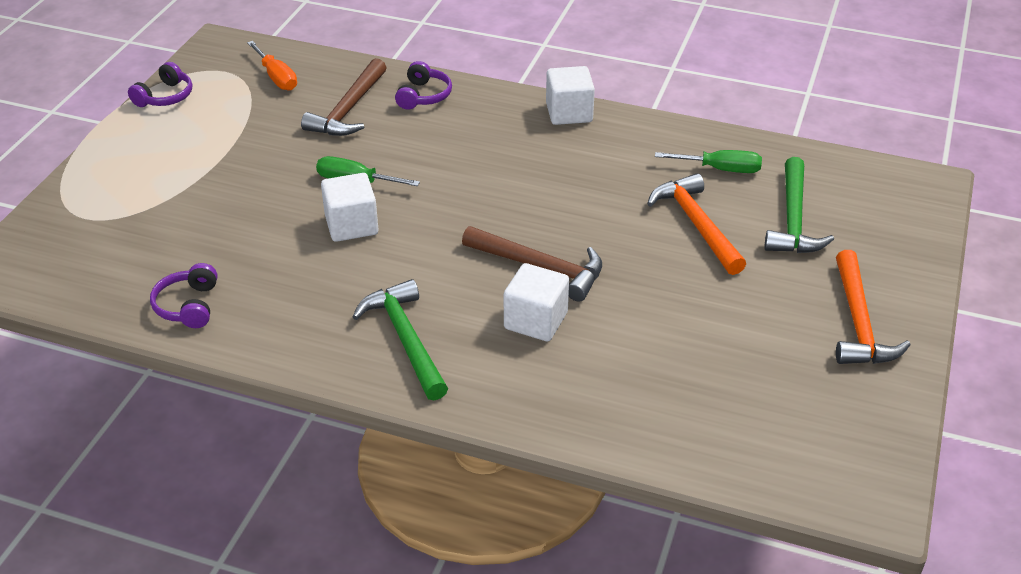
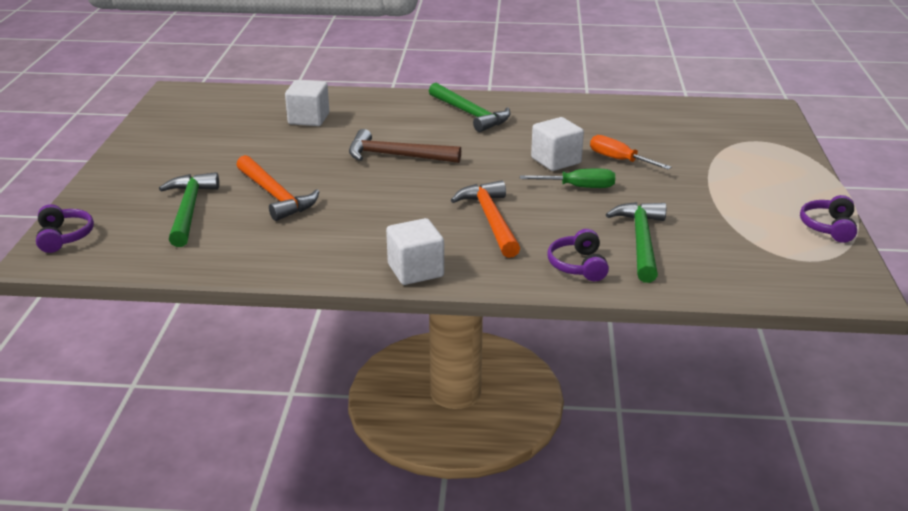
camera: 165 degrees right, 10 degrees down
(188, 306) = (623, 111): purple headphones -> purple headphones (64, 237)
(276, 77) = (748, 261): orange screwdriver -> orange screwdriver (619, 160)
(348, 109) = (641, 241): brown hammer -> green hammer
(536, 321) = (388, 131): white cube -> white cube (309, 119)
(720, 169) = (252, 239): green screwdriver -> none
(858, 323) = (156, 156): orange hammer -> orange hammer (491, 220)

